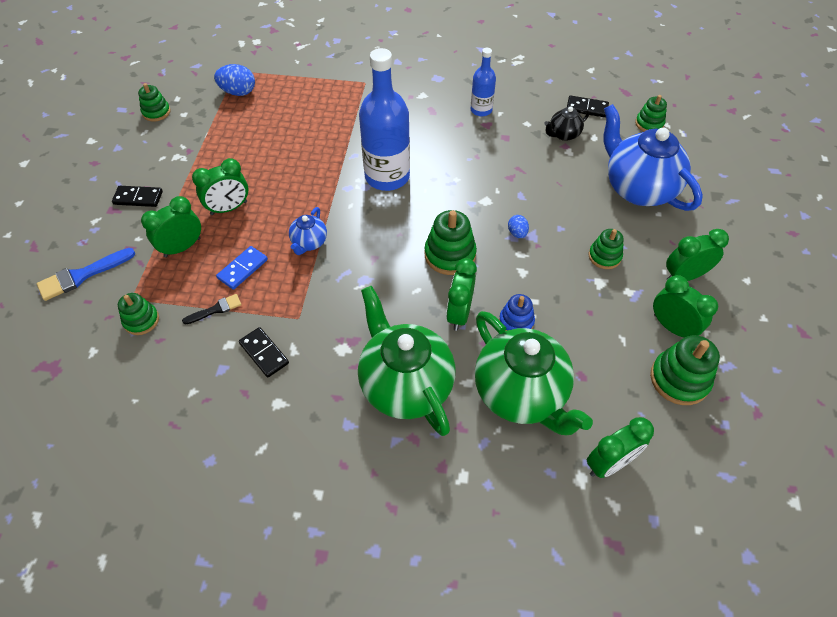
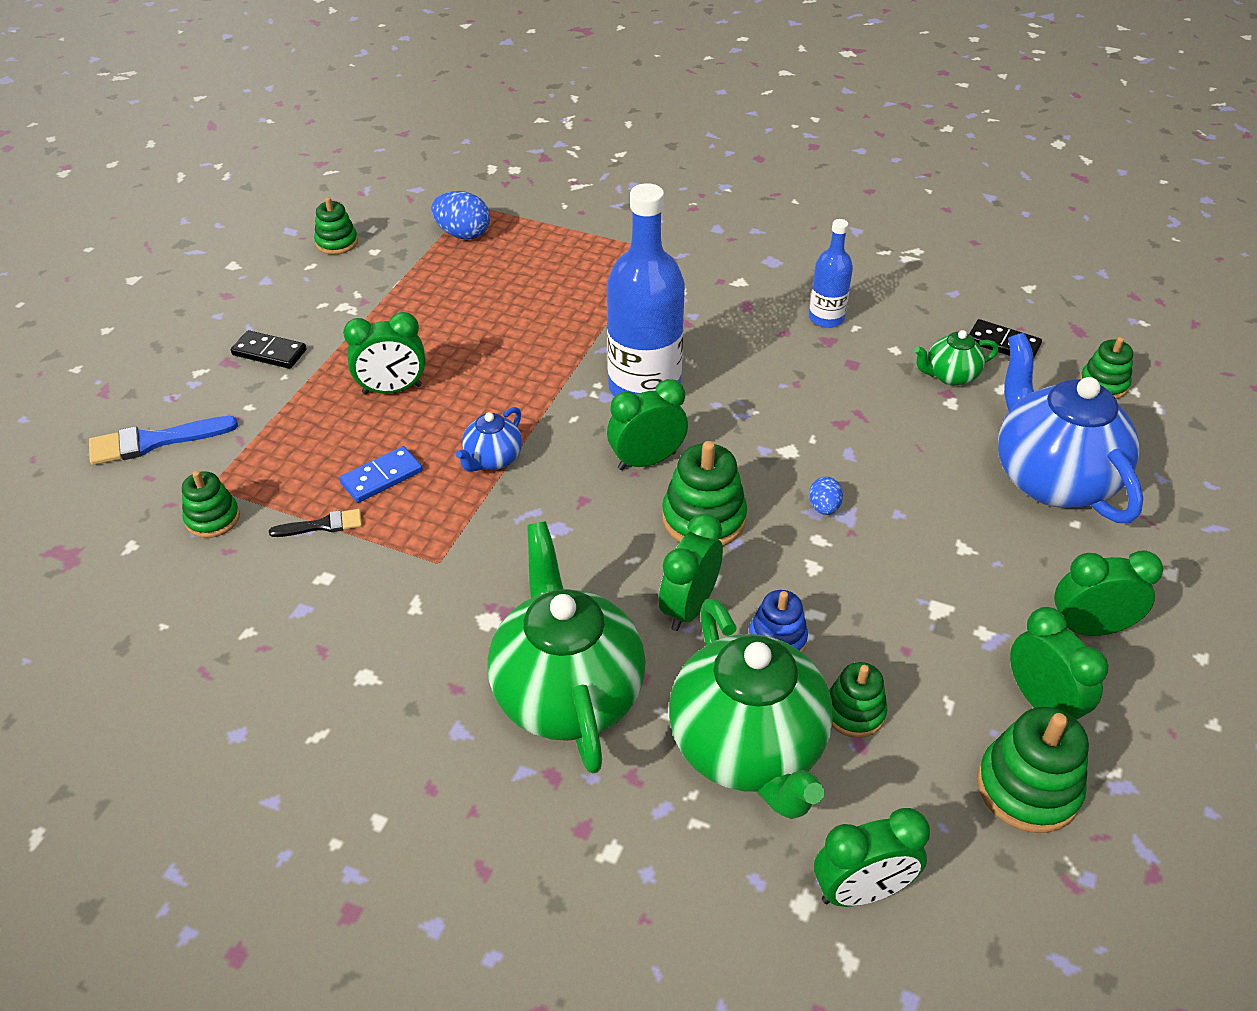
camera: 15 degrees right, 10 degrees down
(182, 247) = (306, 430): green clock -> green clock (646, 461)
(264, 353) = (370, 601): black domino -> none
(563, 134) = (950, 376): black teapot -> green teapot
(604, 256) = (959, 570): green stacking toy -> green stacking toy (854, 712)

